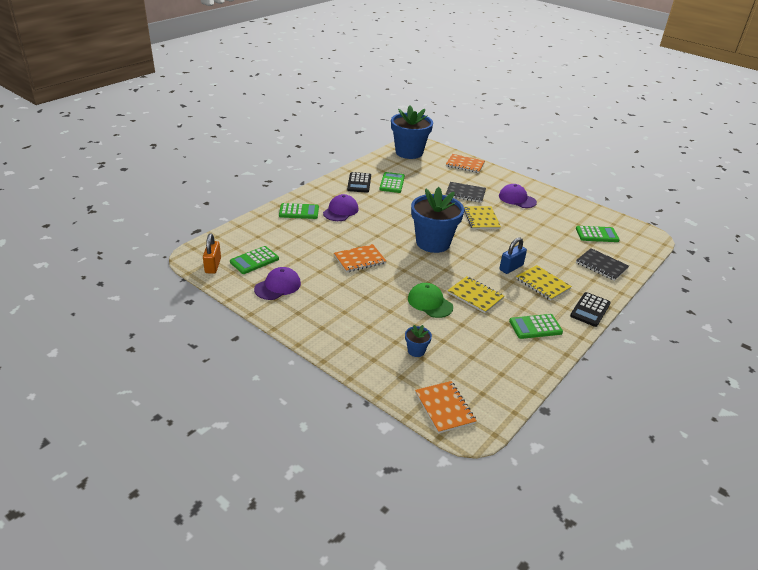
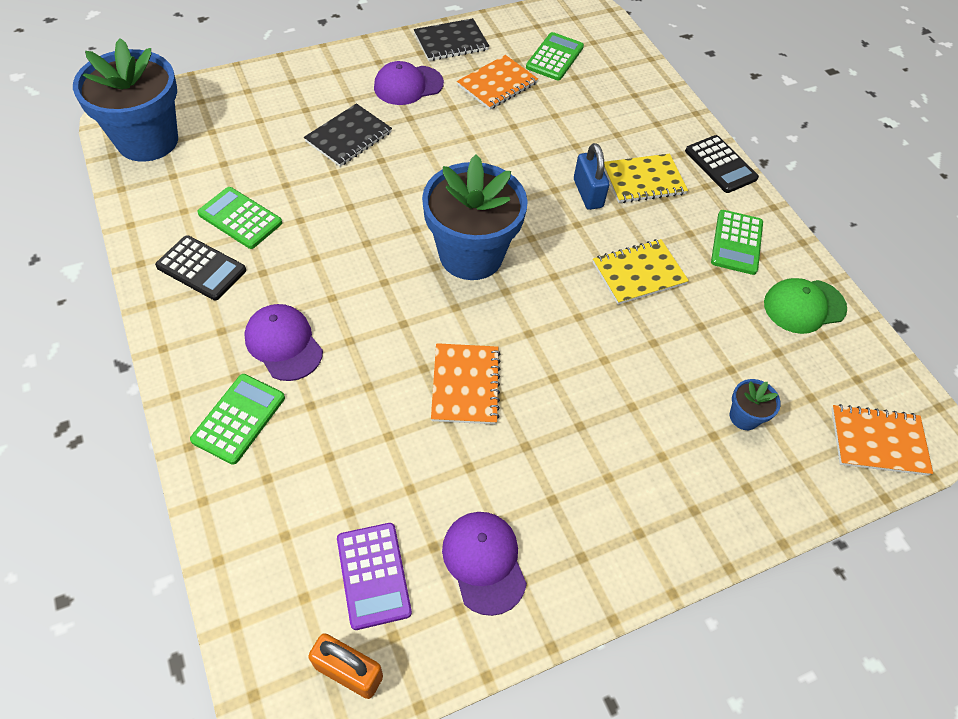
camera: 65 degrees left, 20 degrees up
(254, 260) = (373, 575): green calculator -> purple calculator
(430, 303) = (633, 340): green cap -> green cap (804, 306)
(465, 165) = (255, 89): orange notebook -> orange notebook (497, 84)
(481, 219) = (438, 158): yellow notebook -> none
(601, 265) = (629, 96): black notebook -> black notebook (451, 42)

